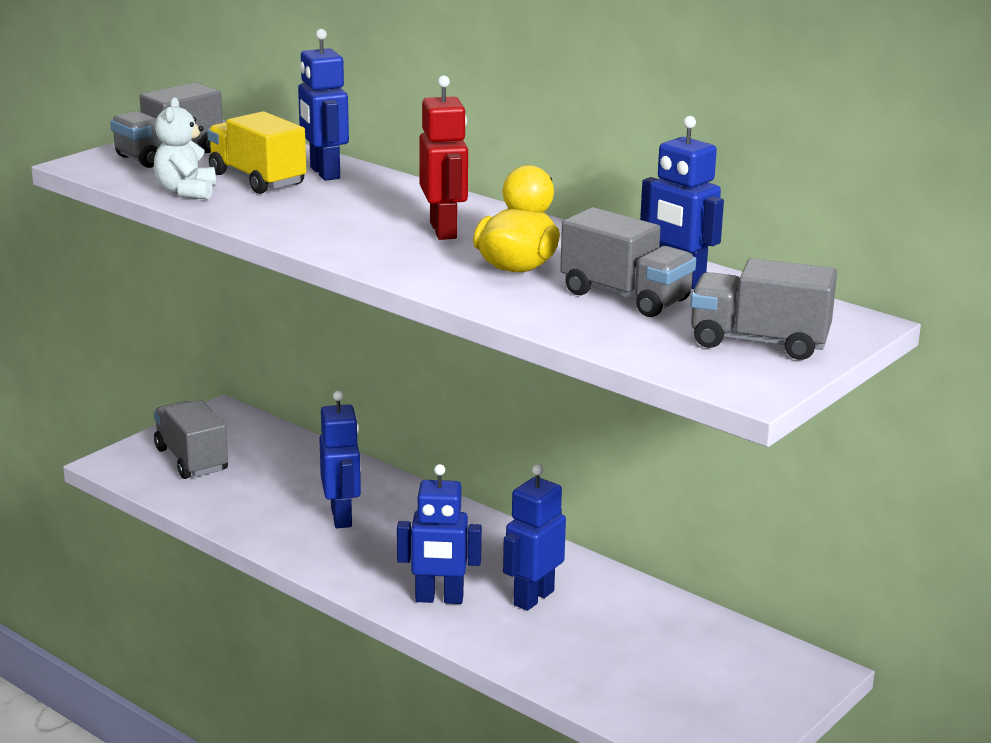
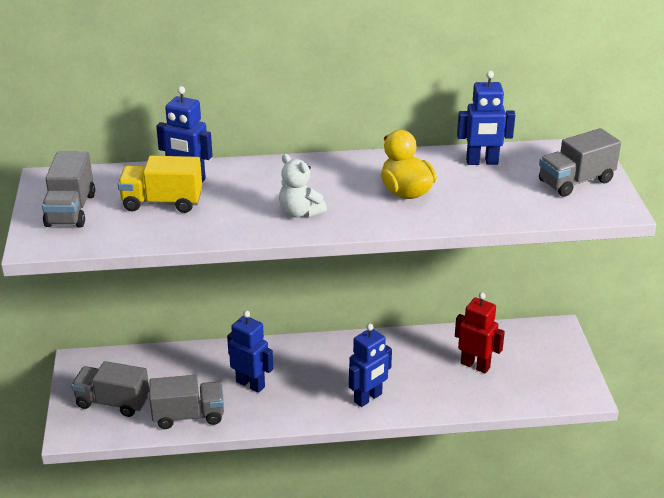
camera: 45 degrees left, 10 degrees up
(186, 192) = (143, 233): white teddy bear -> white teddy bear (300, 212)
(444, 231) = (328, 187): red robot -> red robot (475, 365)
(533, 598) = (405, 369): blue robot -> none
(625, 297) = (482, 184): grey truck -> grey truck (188, 415)

